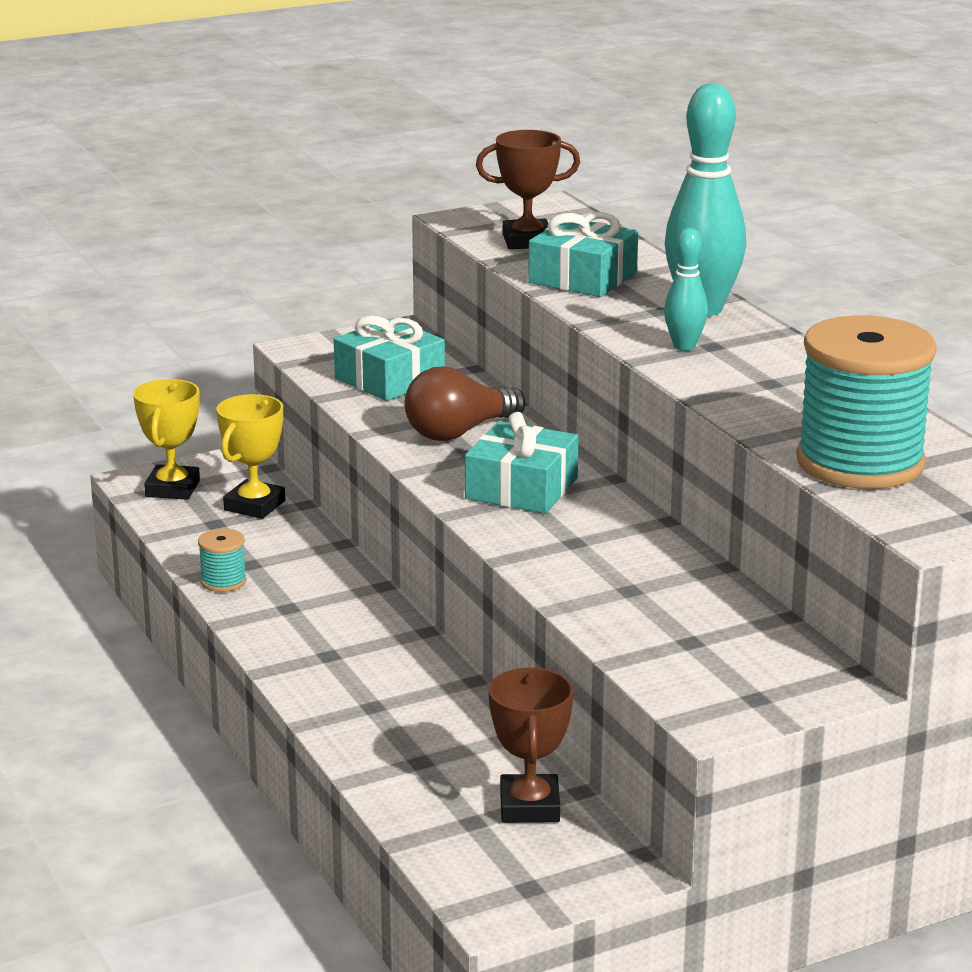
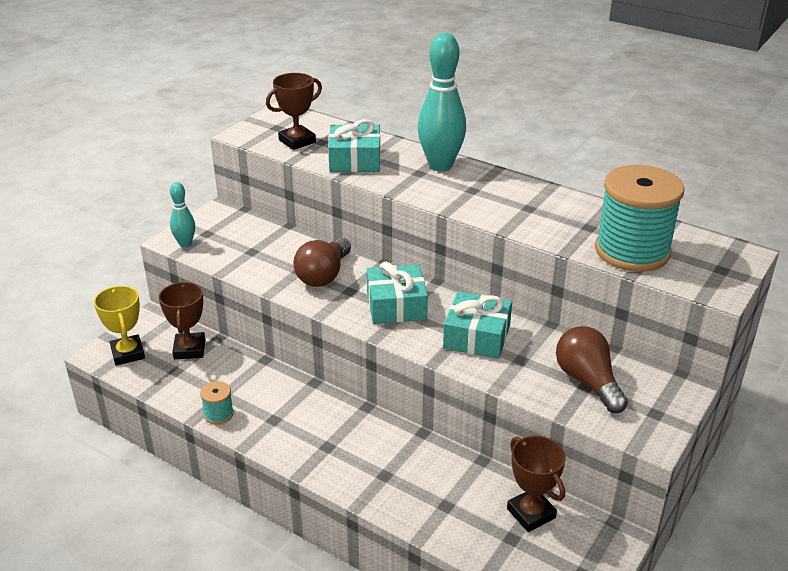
camera: 30 degrees left, 10 degrees up
(254, 505) = (189, 349): yellow trophy -> brown trophy
(389, 379) = (248, 248): turquoise gift -> turquoise gift (477, 336)
(684, 346) = (459, 195): turquoise bowling pin -> turquoise bowling pin (185, 244)
(698, 638) = (587, 381): none -> brown light bulb

